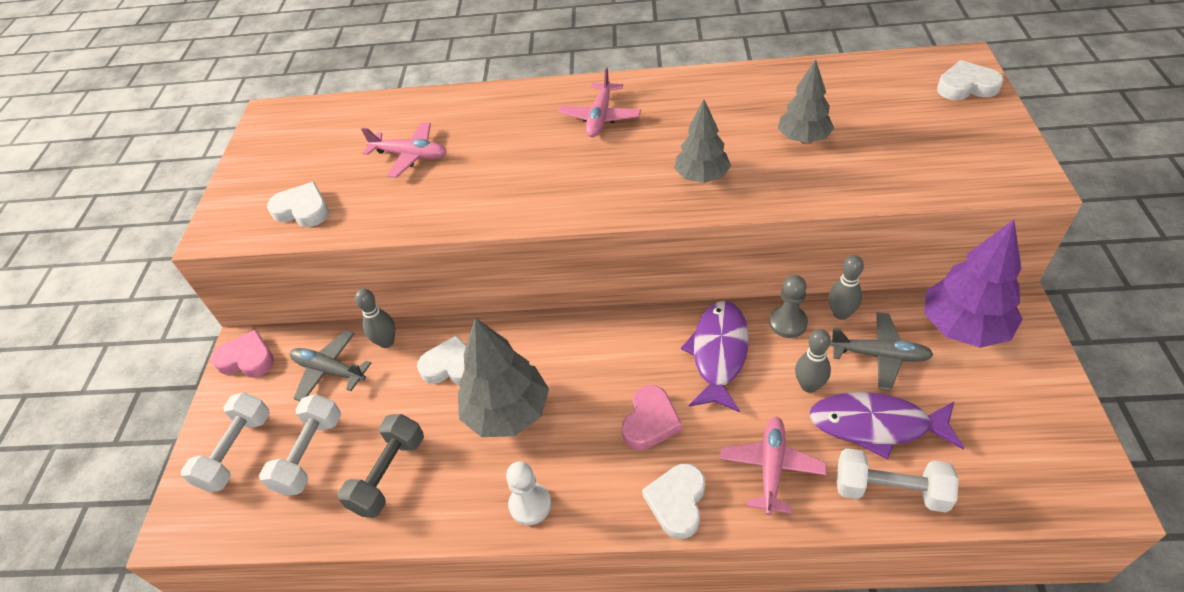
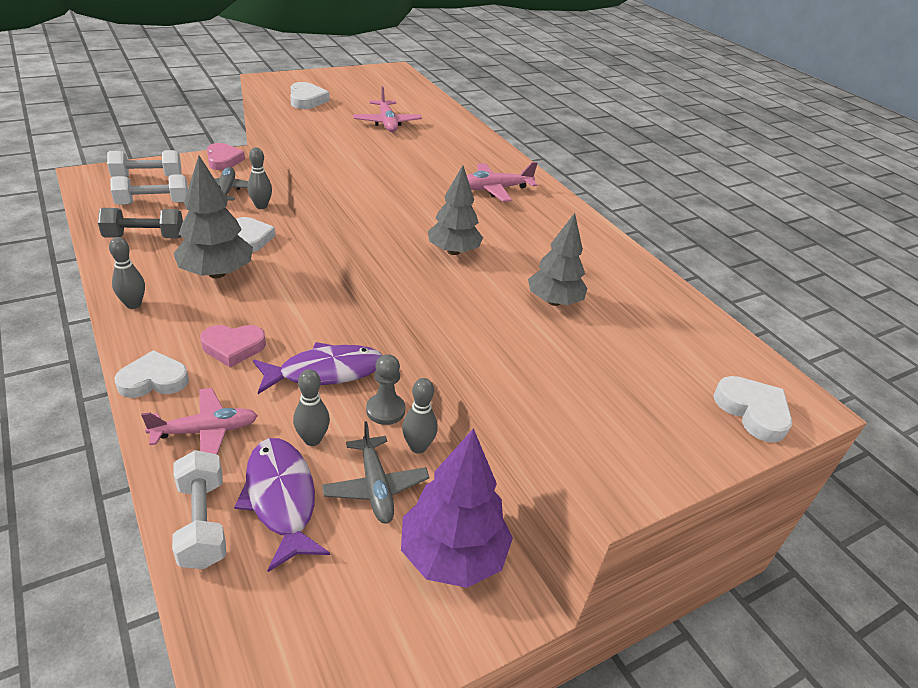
camera: 50 degrees right, 10 degrees down
(530, 504) = (133, 304): white pawn -> grey bowling pin

